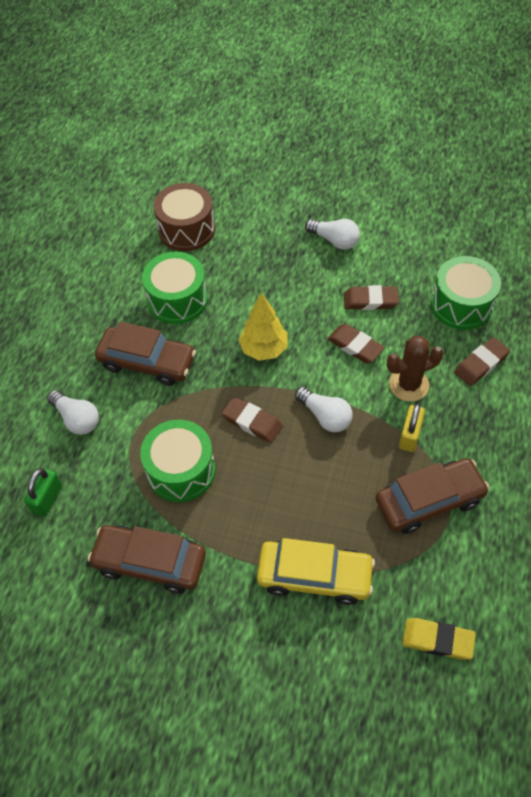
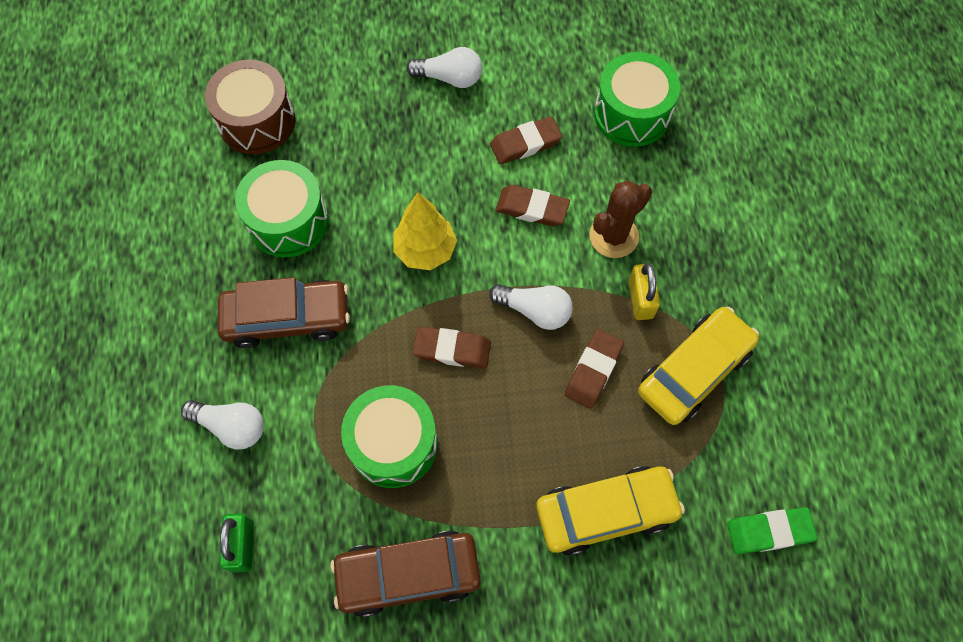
camera: 25 degrees left, 10 degrees up
(429, 501) = (694, 371): brown car -> yellow car
(437, 640) = (769, 531): yellow eraser -> green eraser
(481, 364) = (683, 181): brown eraser -> brown eraser (593, 370)

